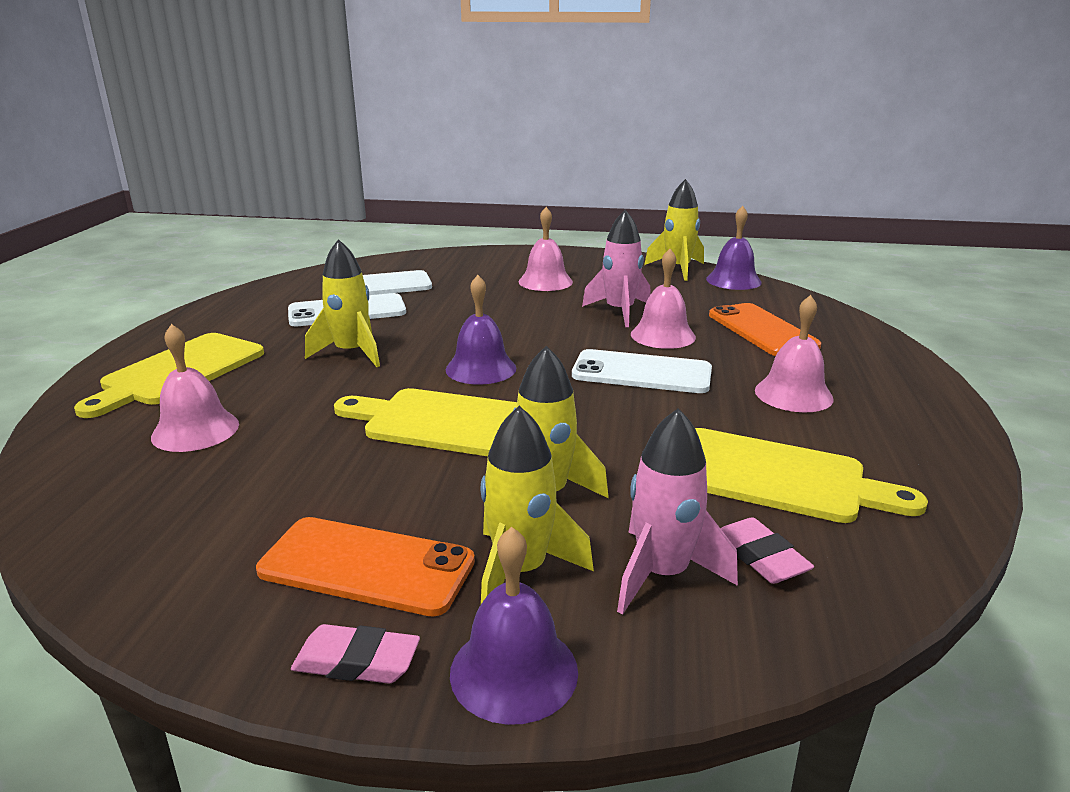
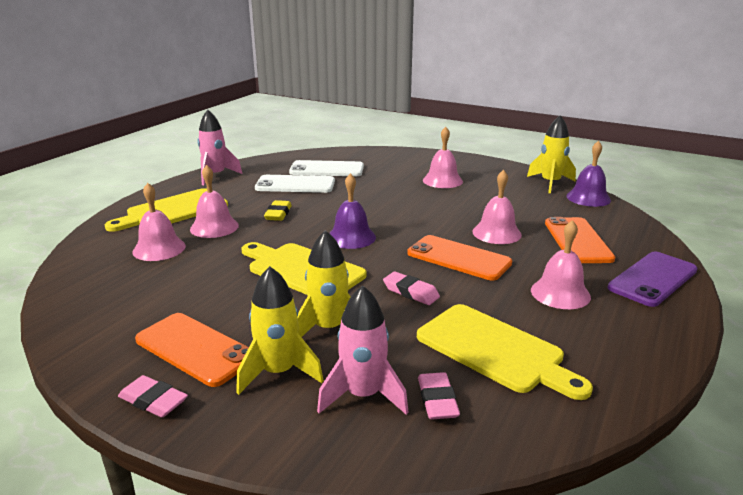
camera: 20 degrees right, 0 degrees up
(265, 385) = (214, 227): none -> pink bell
(351, 353) = (278, 214): yellow rocket -> yellow eraser
(514, 671) = (231, 429): purple bell -> none
(616, 425) = (411, 292): none -> pink eraser
(619, 312) = (478, 211): pink rocket -> pink rocket (216, 176)
(641, 373) = (458, 258): white phone -> orange phone
(877, 360) = (653, 279): none -> purple phone

